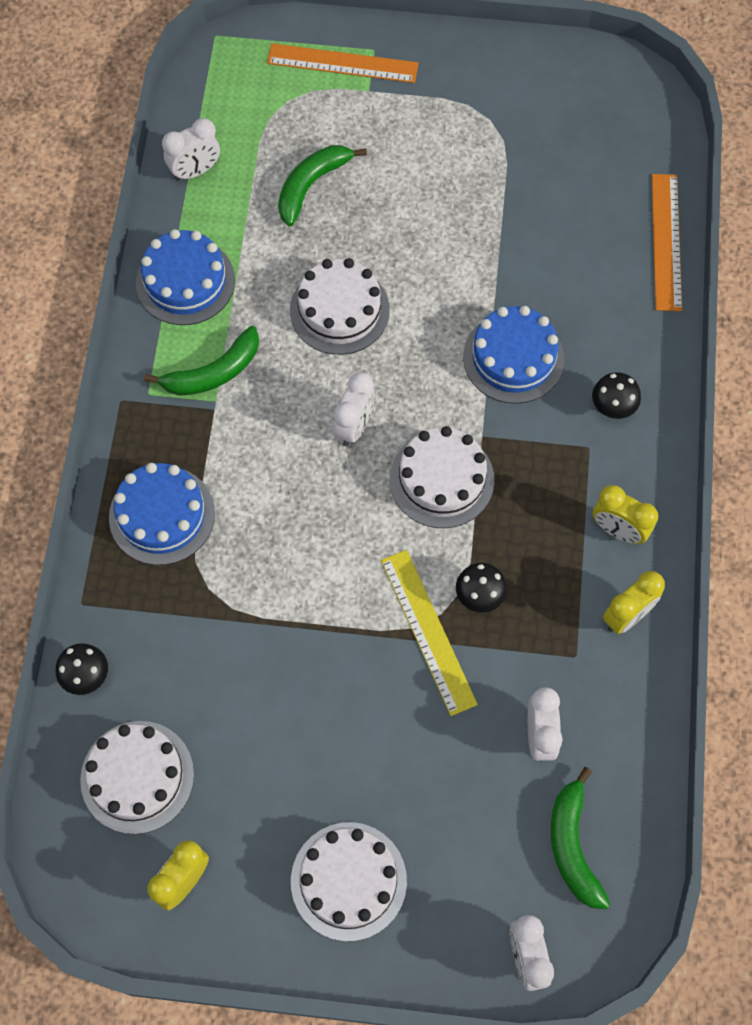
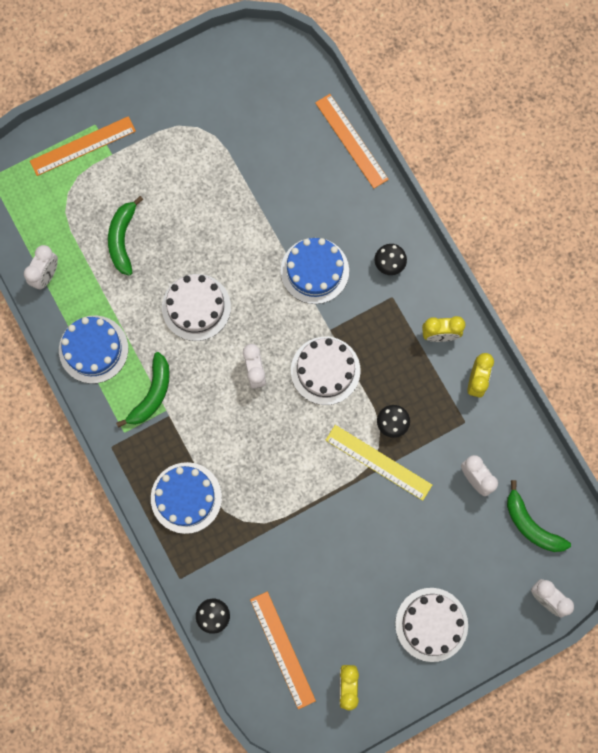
camera: 35 degrees left, 10 degrees up
(137, 777) = (282, 649): white cake -> orange ruler

